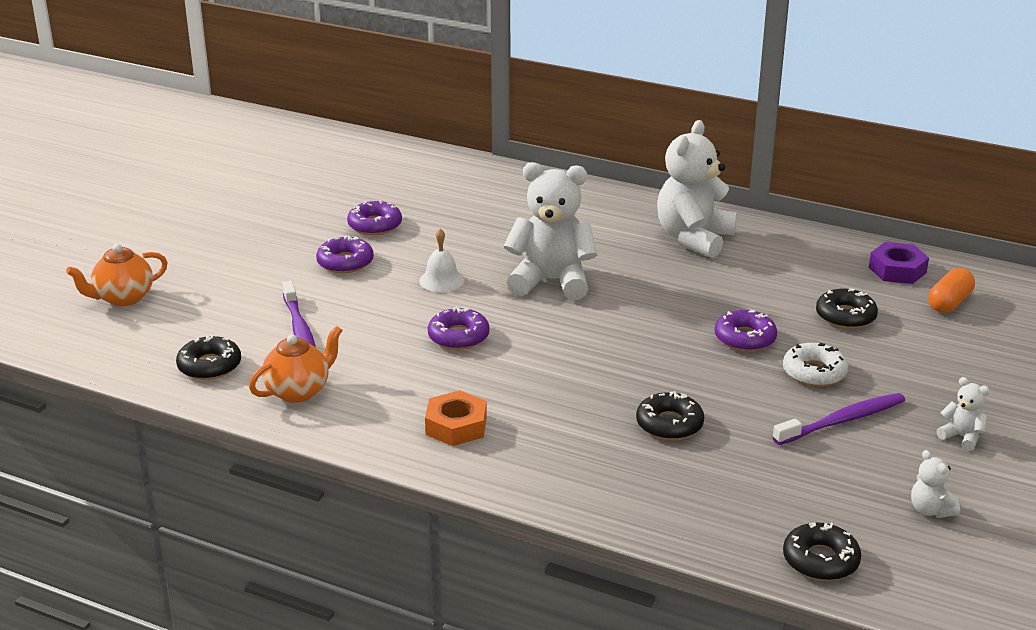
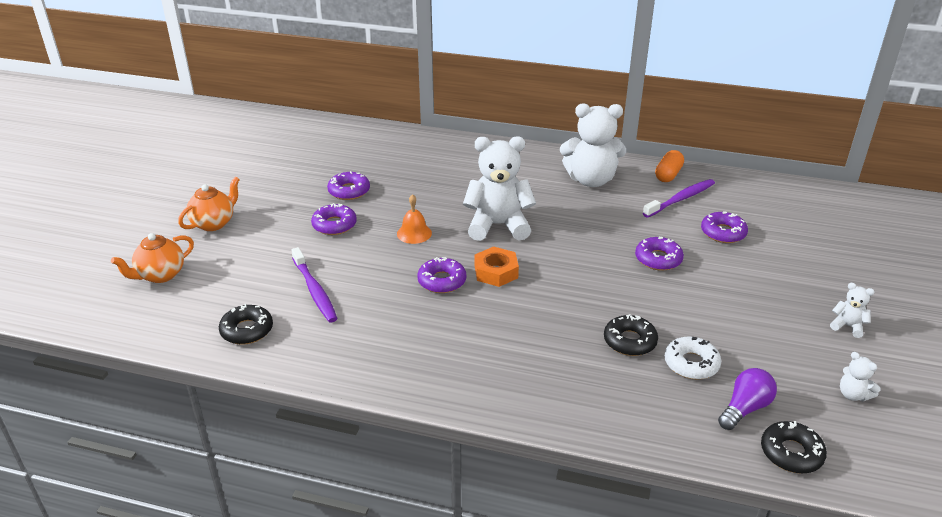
camera: 10 degrees left, 5 degrees up
(299, 391) = (327, 345): orange teapot -> orange teapot (214, 223)
(441, 280) = (414, 233): white bell -> orange bell
(456, 426) = (464, 363): orange nut -> orange nut (496, 272)
(694, 239) = (591, 180): white teddy bear -> white teddy bear turned 105 degrees counterclockwise
(783, 509) = (744, 408): none -> purple light bulb
(814, 372) = (719, 283): white donut -> white donut (691, 364)
(842, 421) = (756, 322): purple toothbrush -> purple toothbrush (680, 199)
(845, 316) = (723, 233): black donut -> purple donut
(897, 270) = (744, 191): purple nut -> none
(949, 303) = (790, 214): orange capsule -> orange capsule (668, 175)

